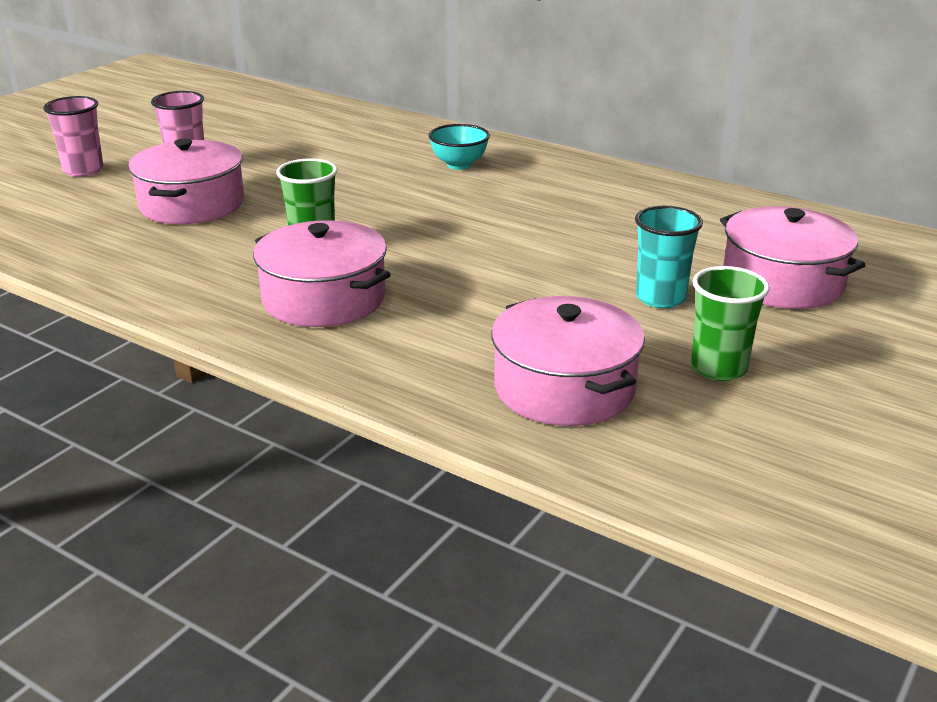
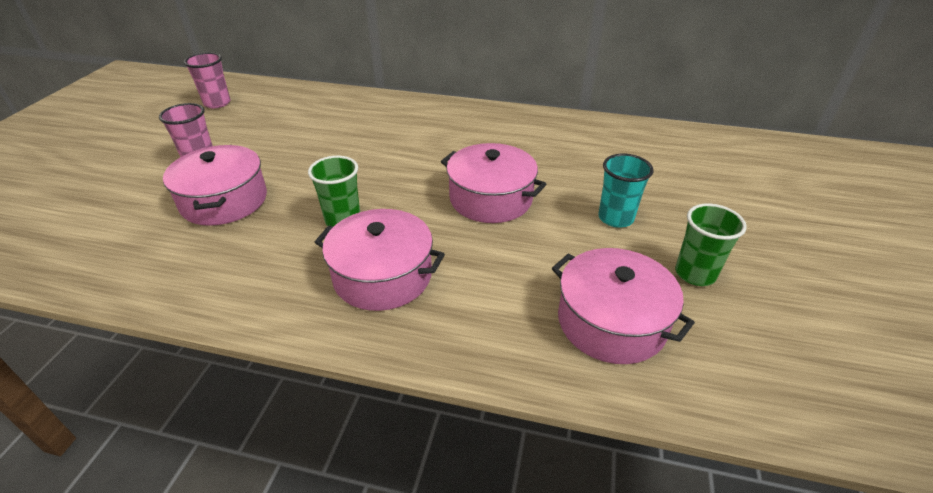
camera: 20 degrees left, 10 degrees up
(83, 170) = (112, 183): pink cup -> pink cup (217, 103)
(459, 165) = (409, 126): turquoise bowl -> none
(782, 282) = (678, 187): pink pot -> pink pot (491, 198)

